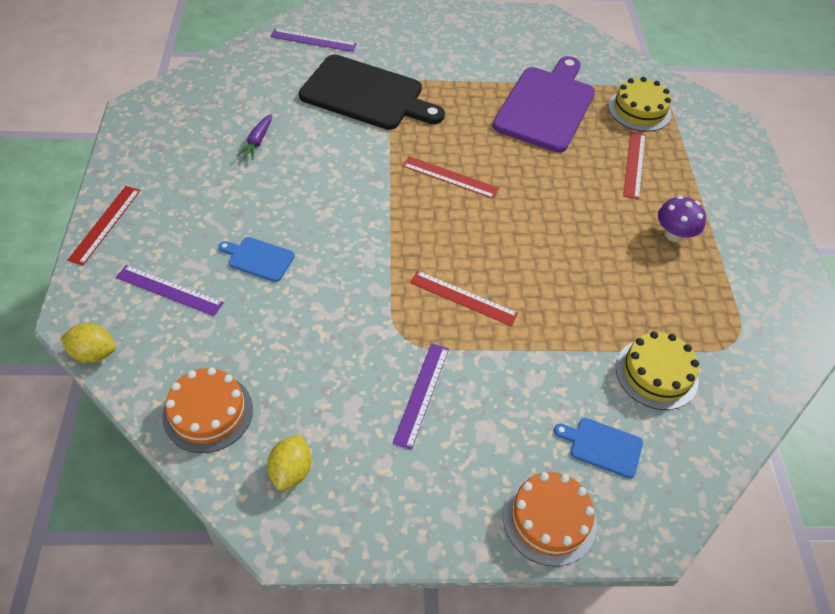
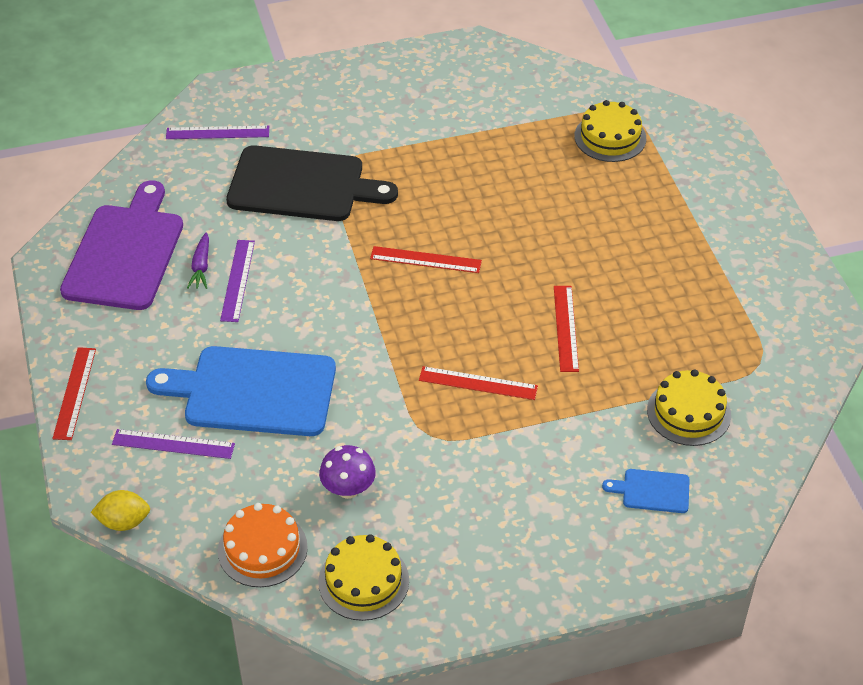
camera: 10 degrees left, 5 degrees down
(258, 258) = (253, 391): blue cutting board -> blue cutting board, size x2.27
(291, 471) = (363, 581): yellow lemon -> yellow cake
(421, 394) = (465, 484): purple ruler -> purple ruler (237, 280)
(546, 106) = (506, 155): purple cutting board -> purple cutting board (125, 253)
(549, 519) = (618, 565): orange cake -> none
(634, 164) = (618, 202): red ruler -> red ruler (565, 328)
(674, 234) = (676, 269): purple mushroom -> purple mushroom (348, 489)

